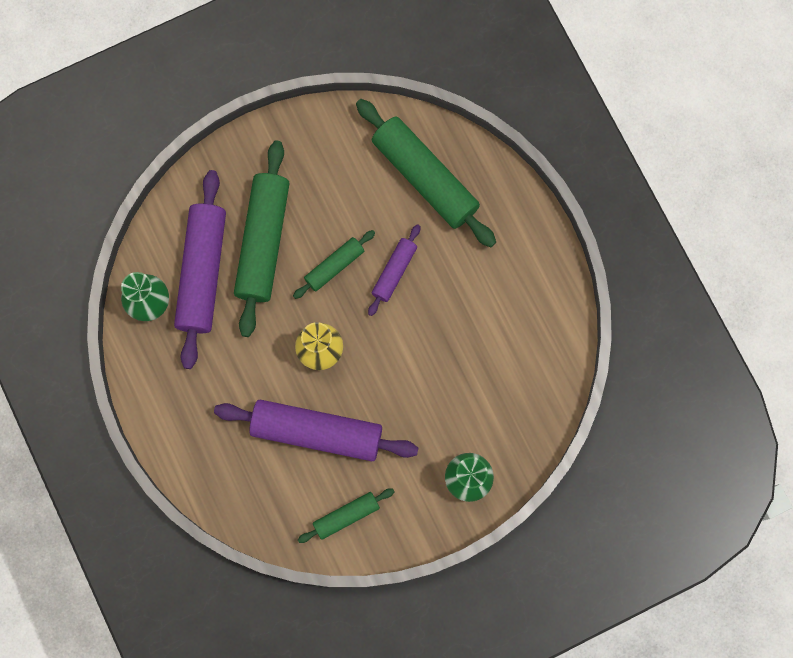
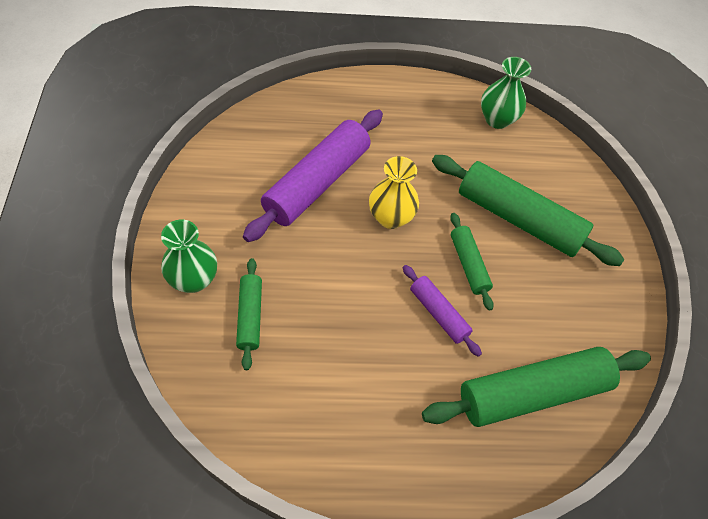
camera: 110 degrees right, 20 degrees down
(202, 272) = (508, 164): purple rolling pin -> none
(346, 516) = (229, 172): green rolling pin -> green rolling pin (250, 316)

